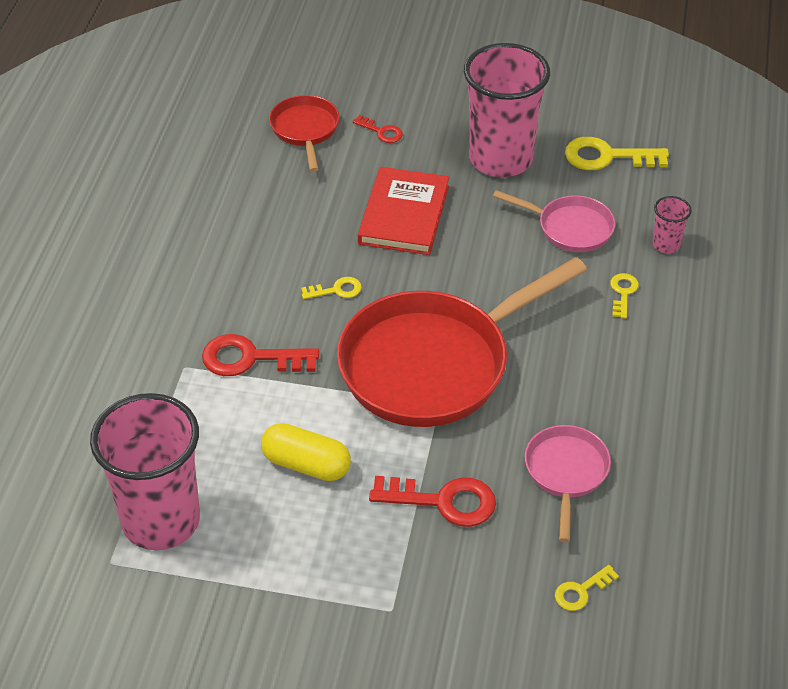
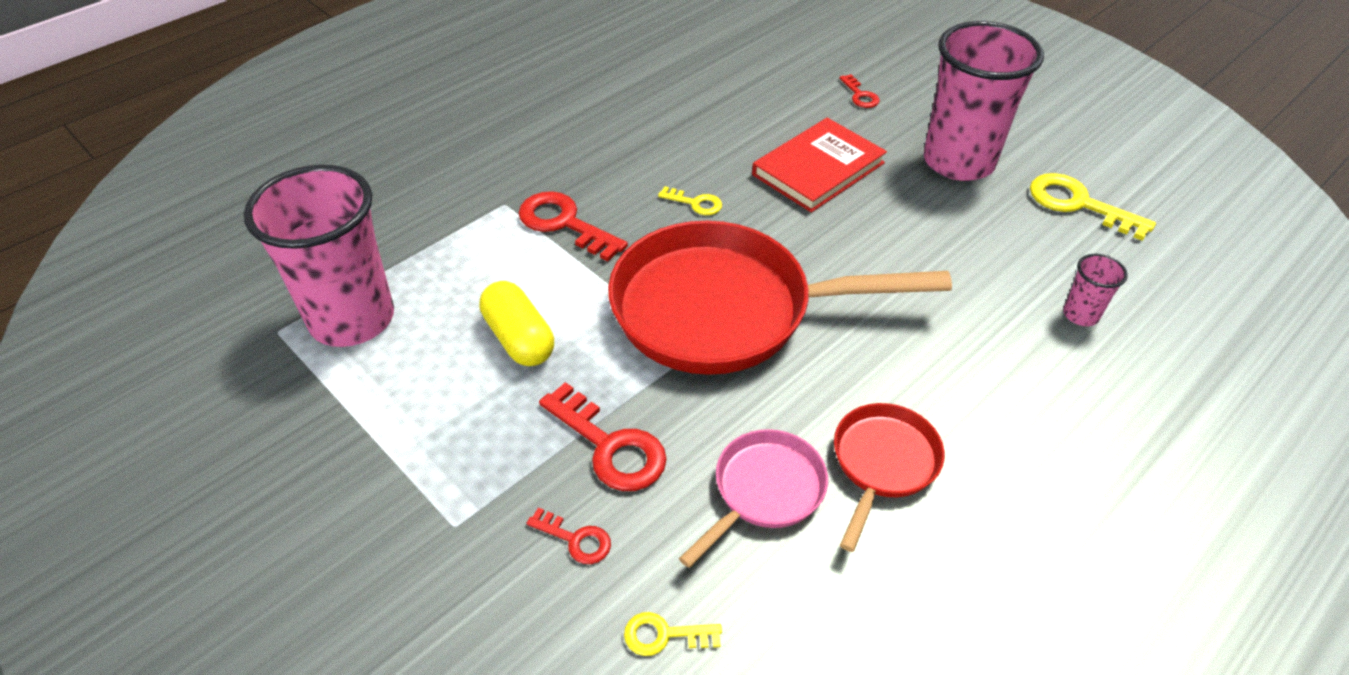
camera: 35 degrees right, 0 degrees up
(305, 130) = (791, 69): red pan -> red pan (883, 463)
(477, 571) = (575, 539): none -> red key
(570, 228) = (981, 251): pink pan -> none
(623, 293) = (989, 339): yellow key -> none

